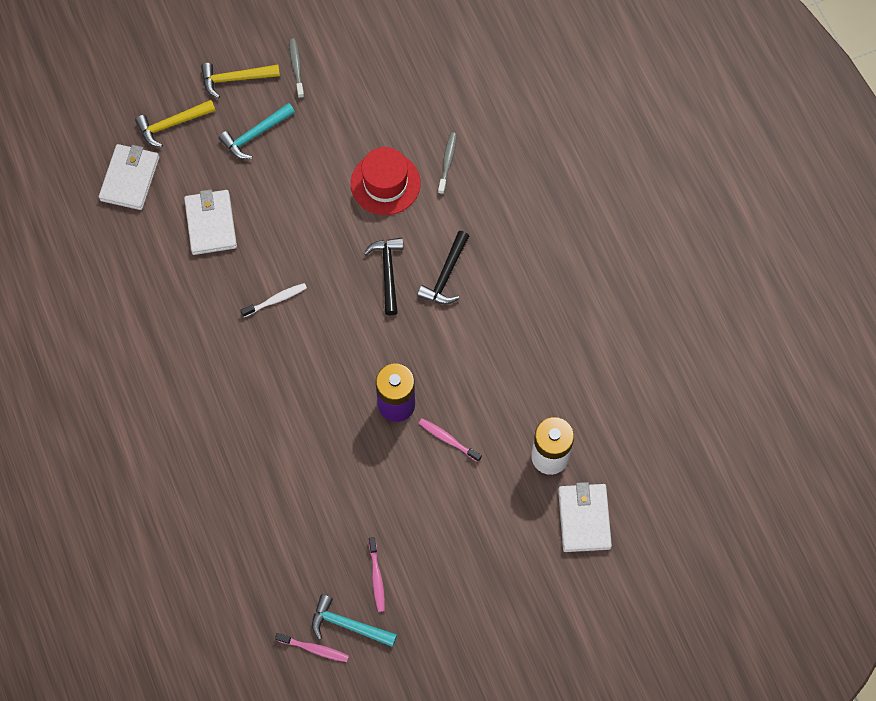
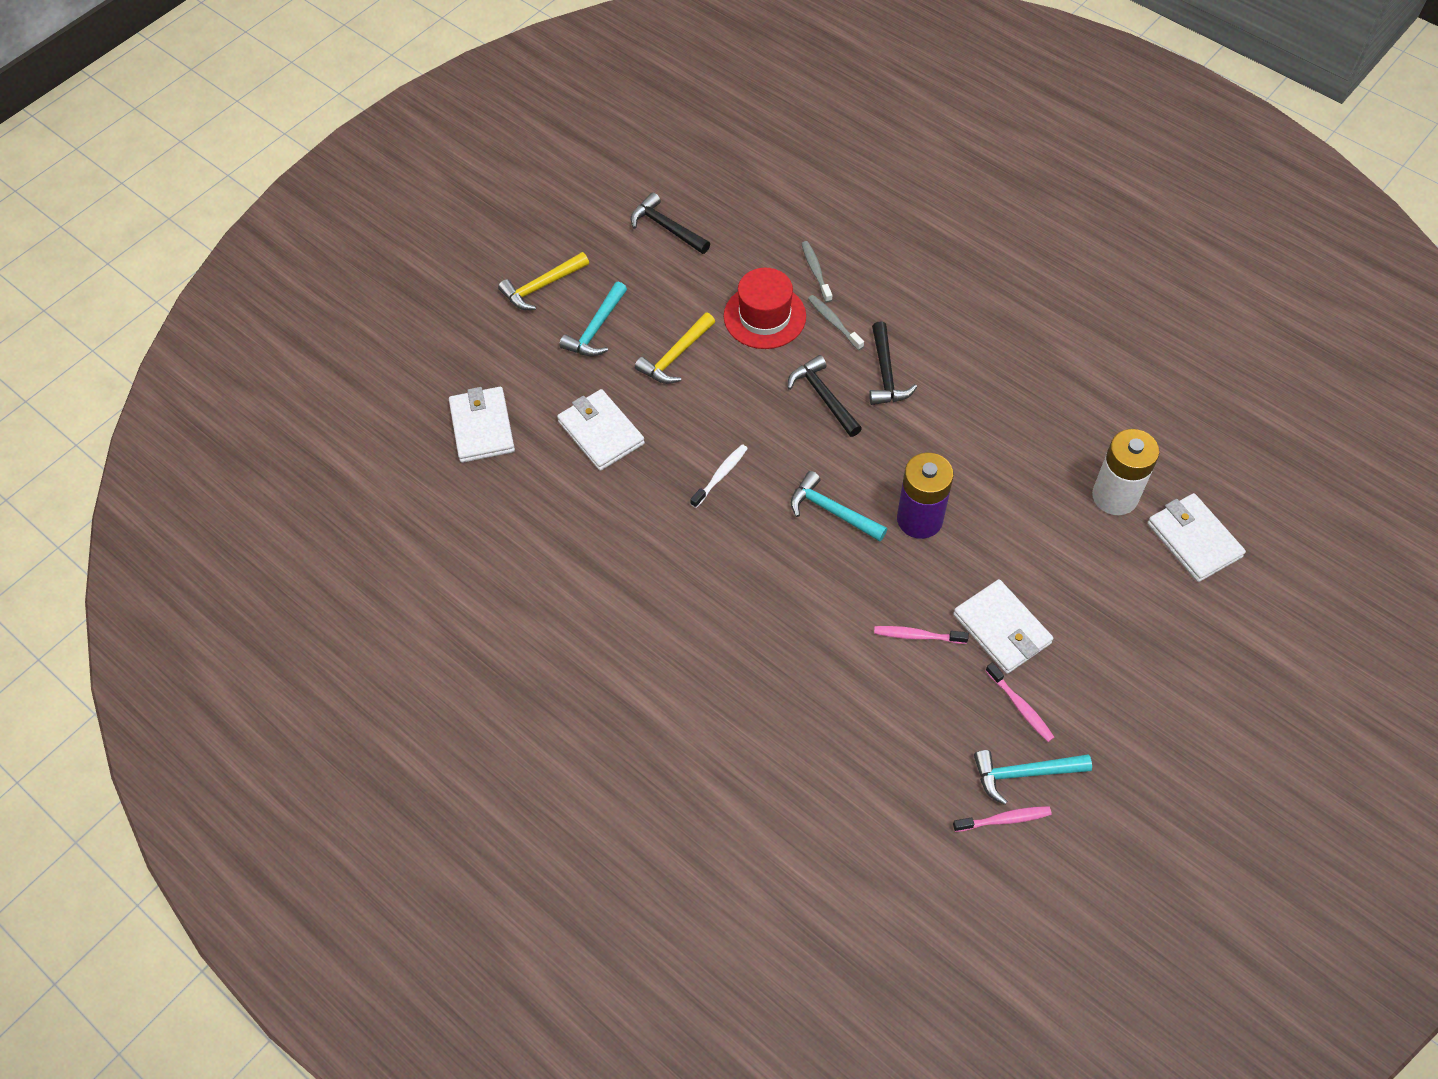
camera: 25 degrees left, 10 degrees down
(172, 124) = (498, 356): yellow hammer -> yellow hammer (675, 356)
(296, 67) = (601, 250): grey toothbrush -> grey toothbrush (834, 322)
(338, 367) = (832, 511): none -> turquoise hammer
(357, 70) = (666, 227): none -> black hammer
(401, 516) = (1002, 629): none -> white wallet
(448, 439) = (998, 528): pink toothbrush -> pink toothbrush (917, 635)

